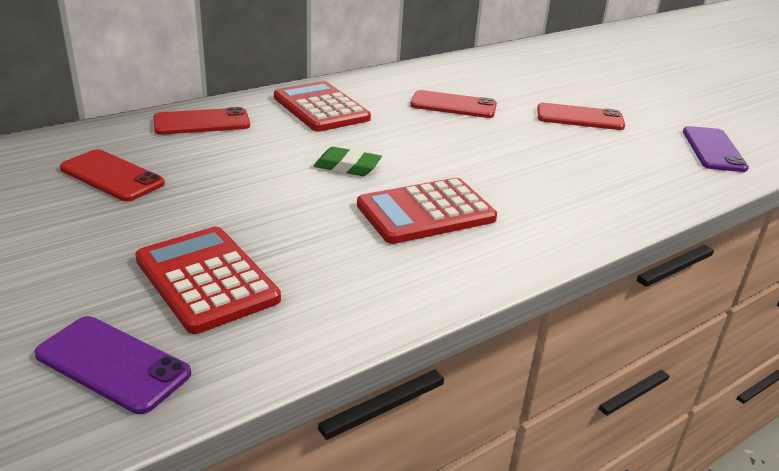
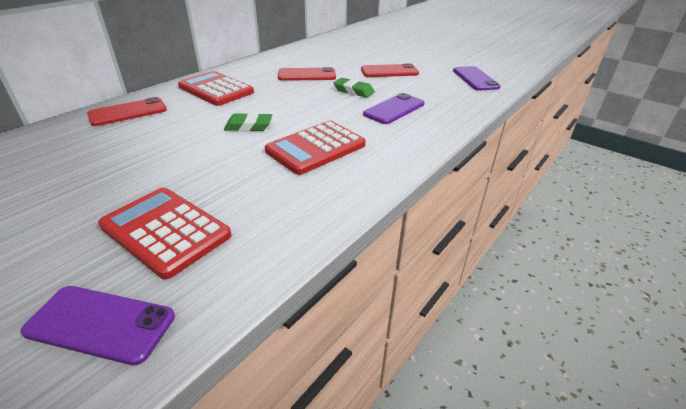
camera: 15 degrees left, 5 degrees up
(112, 176) = (62, 164): red phone -> none
(512, 140) = (353, 91): none -> green eraser
(561, 176) = (394, 109): none -> purple phone

